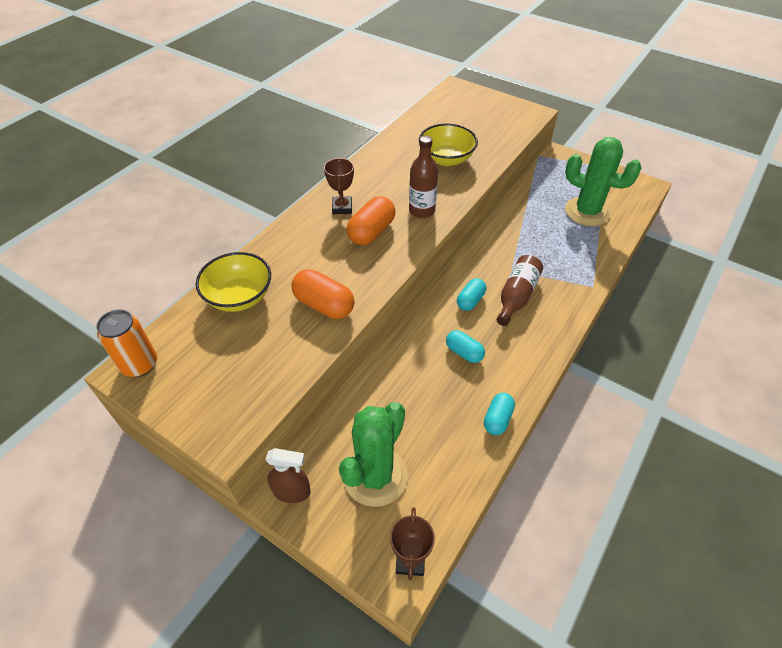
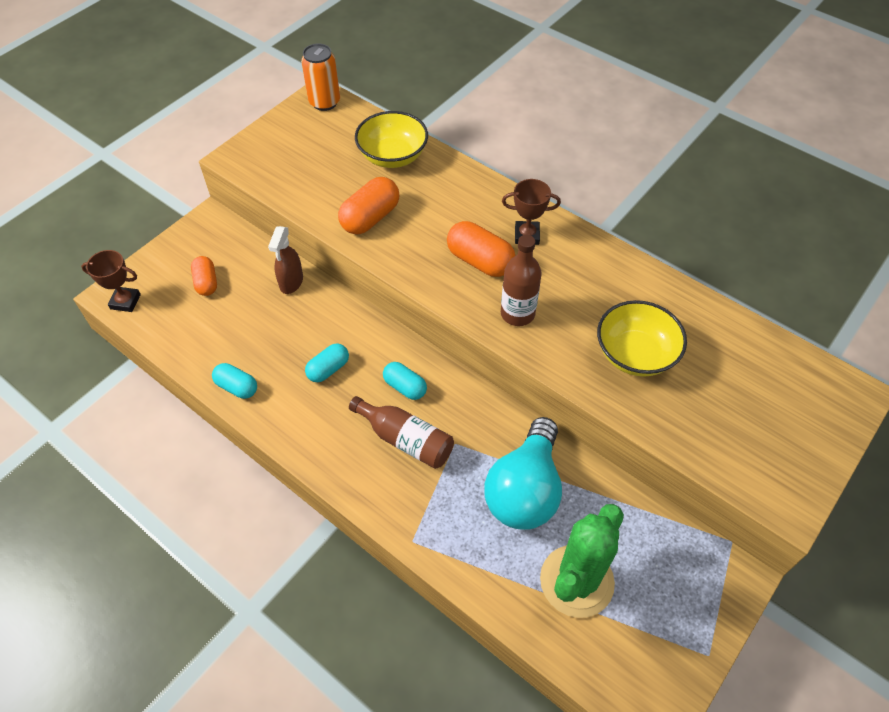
camera: 95 degrees right, 5 degrees up
(292, 491) = (210, 227): brown spray bottle -> brown spray bottle (291, 282)
(375, 476) = (206, 283): green cactus -> orange capsule
(535, 234) = (524, 490): none -> turquoise light bulb

